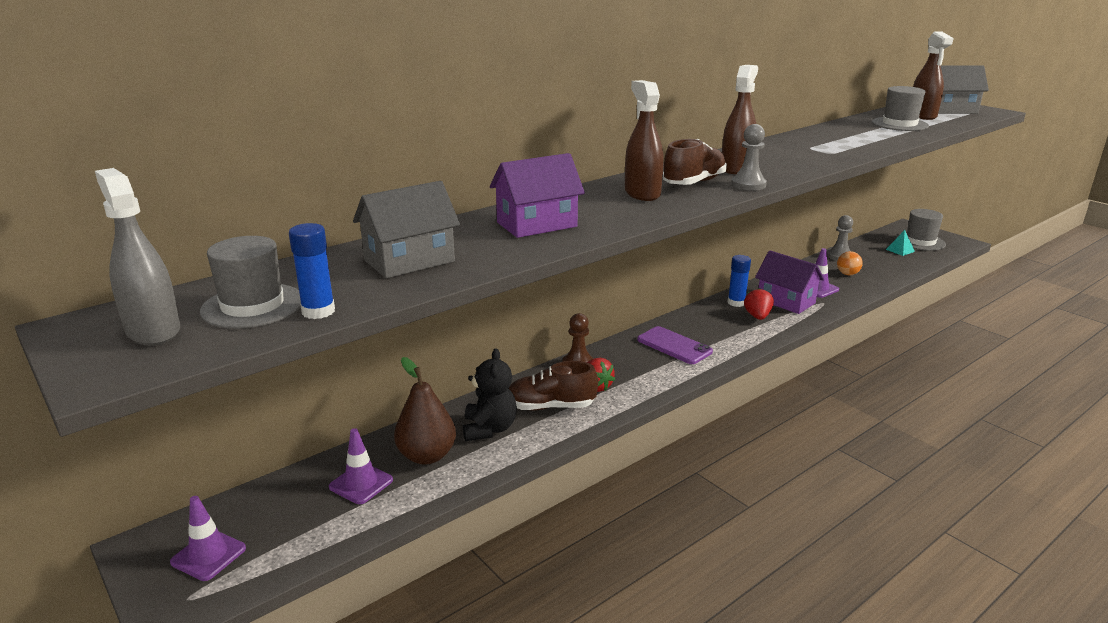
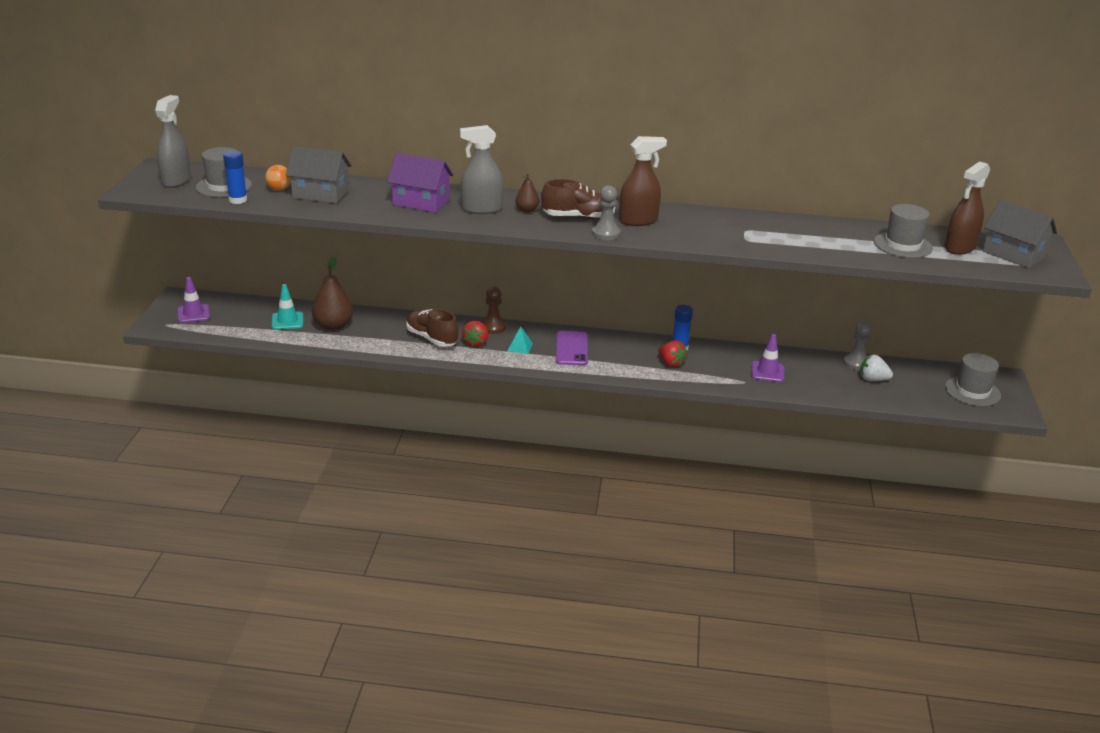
camera: 45 degrees right, 5 degrees up
(361, 483) = (287, 321): purple traffic cone -> turquoise traffic cone
(489, 429) = (382, 331): black teddy bear -> none
(605, 207) = (481, 209): none -> grey spray bottle
(642, 193) = (527, 210): brown spray bottle -> brown pear
(757, 316) = (671, 363): red strawberry -> red strawberry turned 90 degrees clockwise
(786, 301) = (718, 366): purple house -> none
(847, 274) = (823, 377): orange ball -> orange ball (279, 189)
(870, 261) = (873, 379): none -> white strawberry
(900, 250) = (928, 387): turquoise pyramid -> turquoise pyramid (520, 347)

